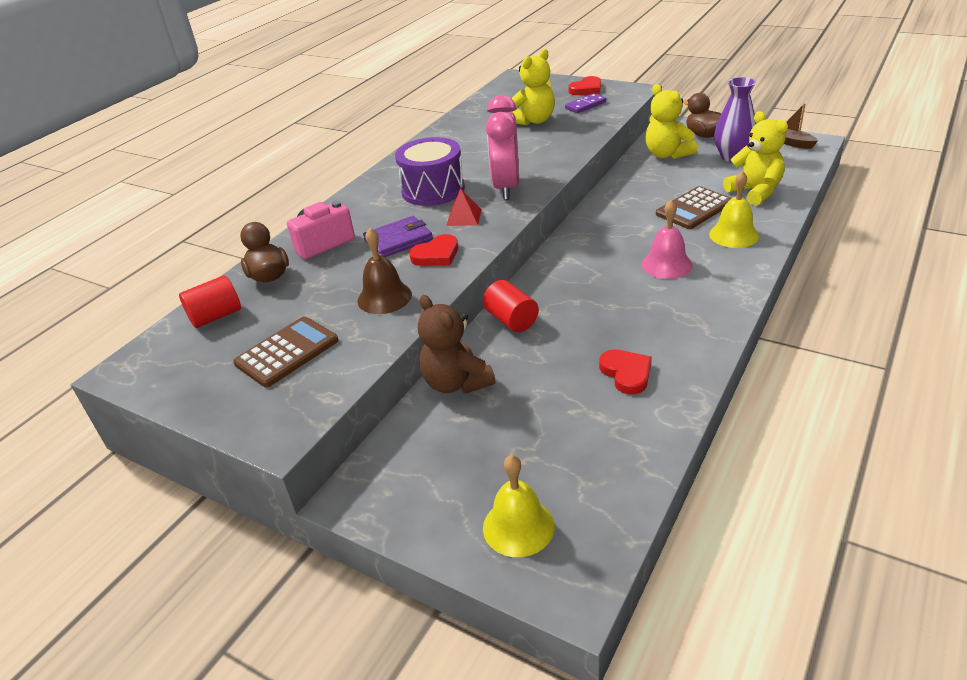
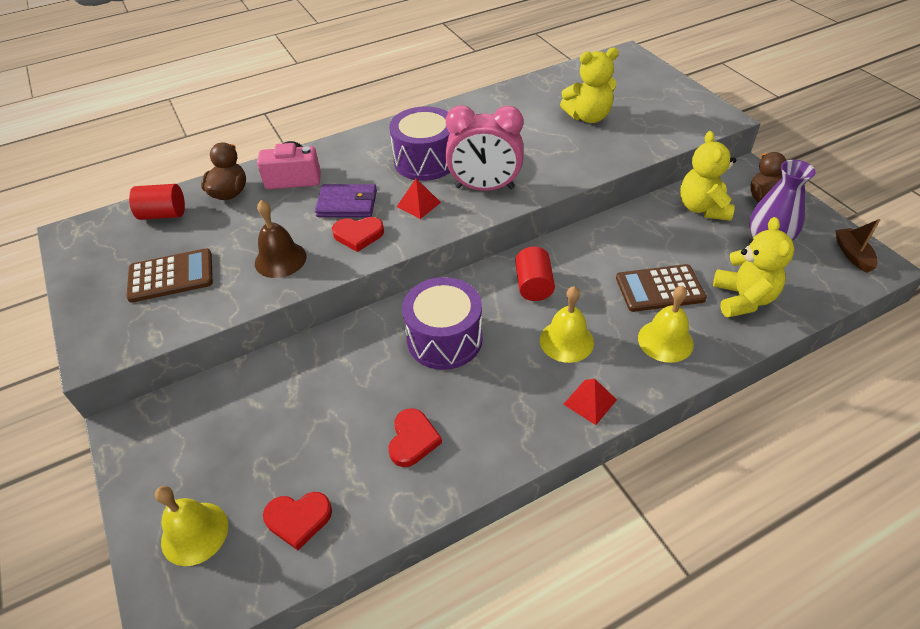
camera: 30 degrees right, 10 degrees up
(456, 383) = (284, 367): brown teddy bear -> none
(506, 188) = (484, 187): pink clock -> pink clock turned 120 degrees counterclockwise
(511, 320) = (382, 328): red cylinder -> red cylinder (533, 285)
(572, 304) = (444, 339): none -> purple drum
(585, 105) = (655, 118): purple domino -> none
(586, 89) = (678, 97): red heart -> red heart (298, 519)
(666, 264) = (566, 341): pink bell -> yellow bell
(726, 290) = (590, 402): none -> red pyramid

